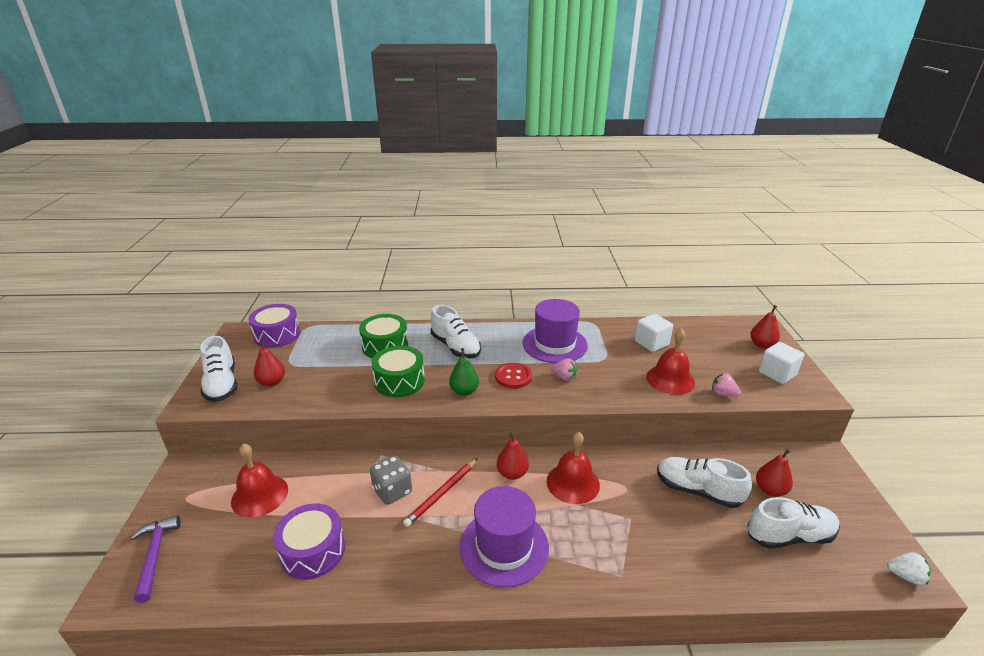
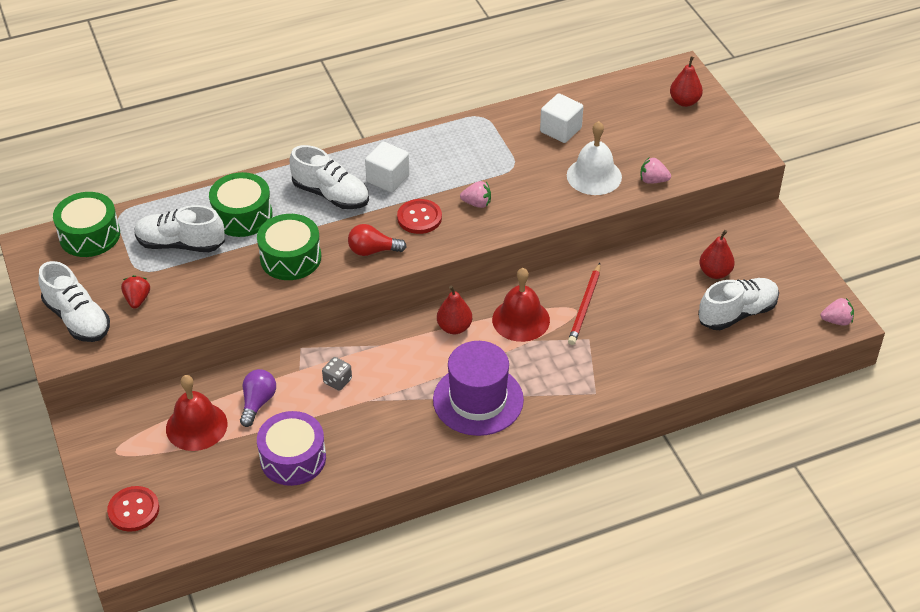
camera: 20 degrees left, 15 degrees up
(155, 555) = (133, 510): purple hammer -> red button
(272, 382) = (137, 299): red pear -> red strawberry
(277, 335) = (89, 235): purple drum -> green drum
(319, 490) = (258, 403): none -> purple light bulb
(392, 491) = (337, 381): grey dice -> grey dice, size x0.64
(442, 493) = (391, 368): red pencil -> red pencil (585, 306)
(464, 391) = (373, 251): green pear -> red light bulb
(554, 344) = (448, 160): purple hat -> none
(670, 379) = (594, 176): red bell -> white bell
(697, 491) = (646, 293): white shoe -> white shoe (181, 244)
(777, 373) = (705, 138): white cube -> white cube (388, 179)
(905, 576) = (836, 321): white strawberry -> pink strawberry

